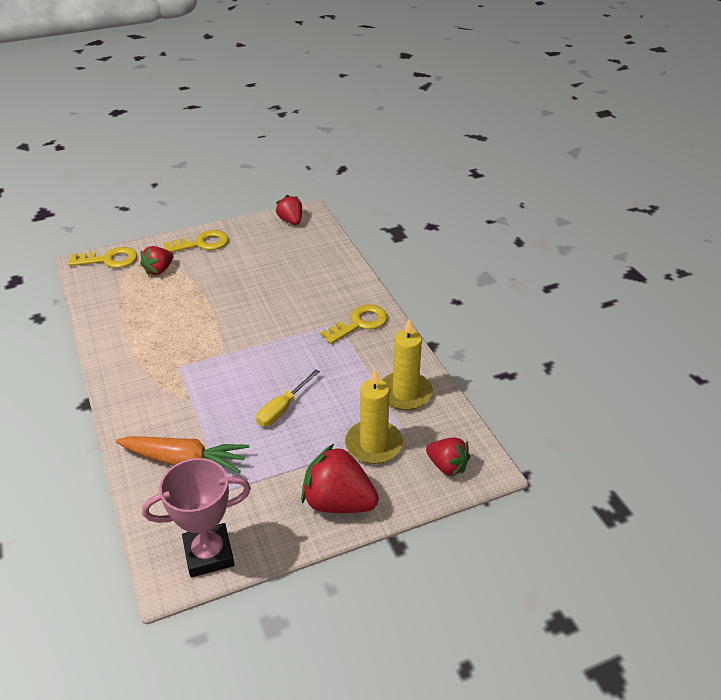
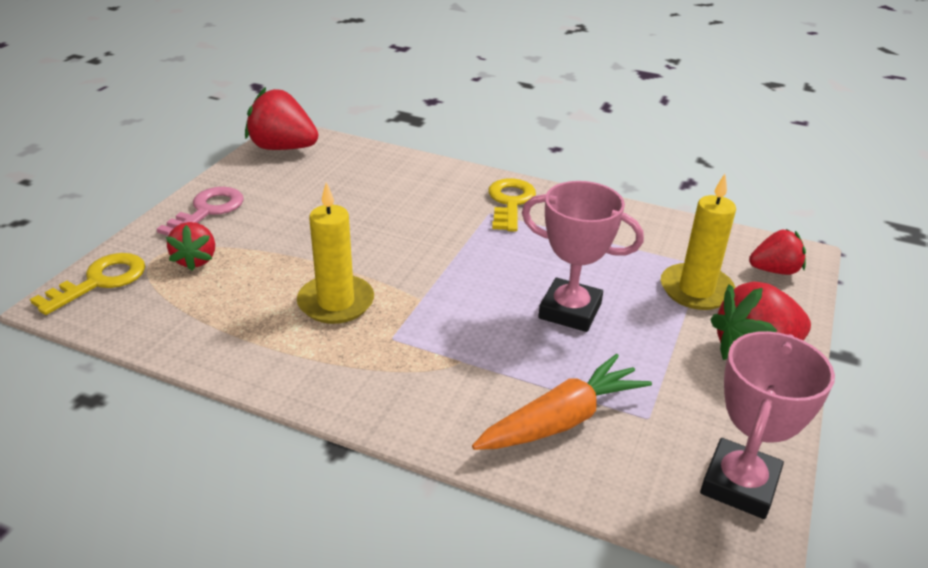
camera: 45 degrees left, 5 degrees down
(201, 243) = (207, 211): yellow key -> pink key
(282, 409) = (570, 311): yellow screwdriver -> pink trophy
(291, 221) = (283, 148): red strawberry -> red strawberry, size x1.63
(405, 393) = (647, 236): yellow candle -> yellow candle (336, 302)

